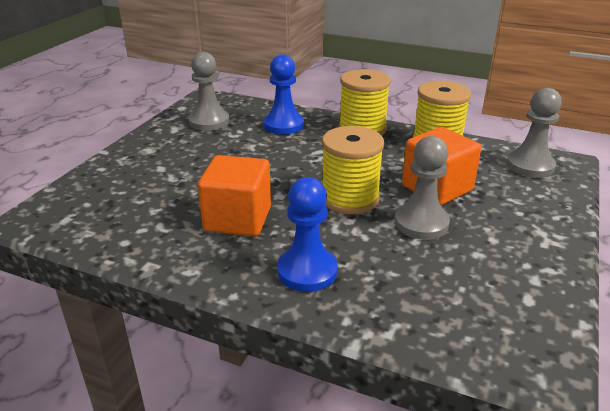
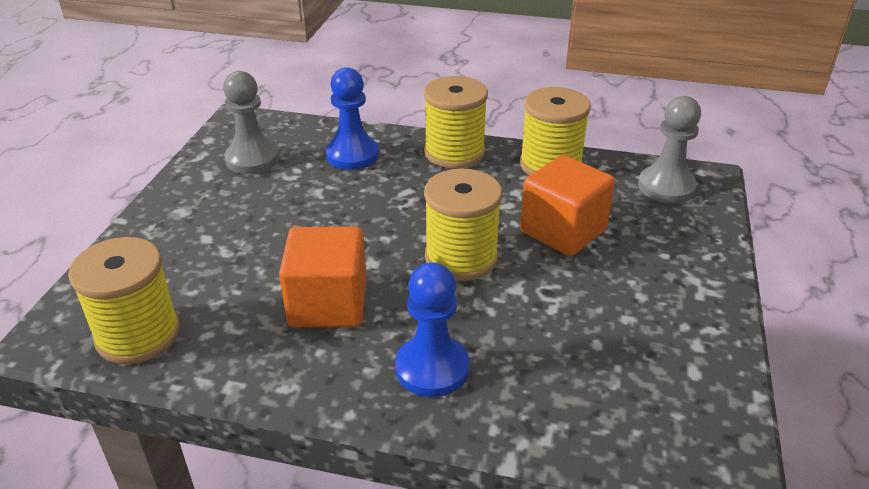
camera: 10 degrees left, 5 degrees up
(92, 224) = (138, 335): none -> yellow spool
(421, 223) = (554, 283): grey pawn -> none

